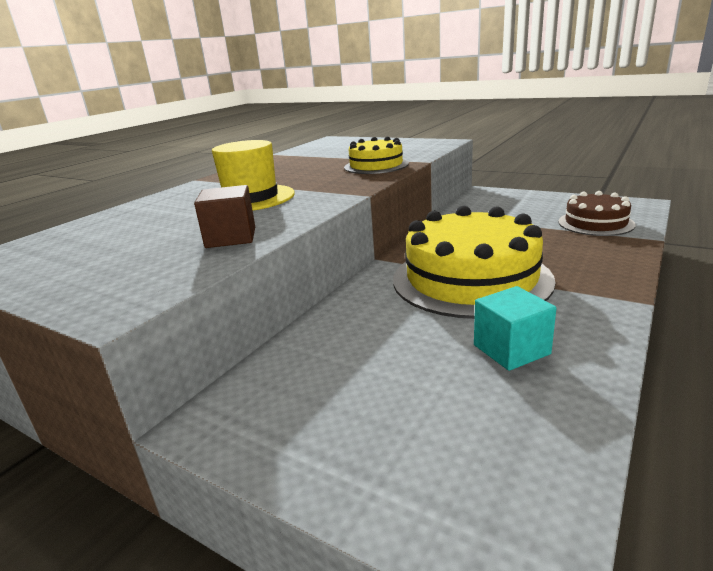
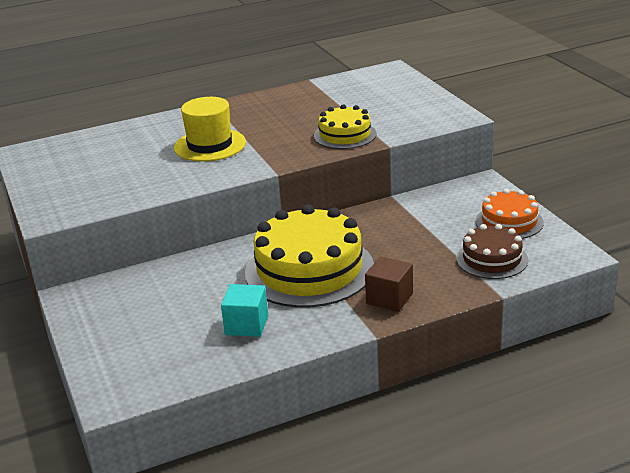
camera: 35 degrees right, 5 degrees up
(231, 237) = (149, 185): brown cube -> brown cube (389, 298)
(552, 203) = (509, 222): none -> orange cake

